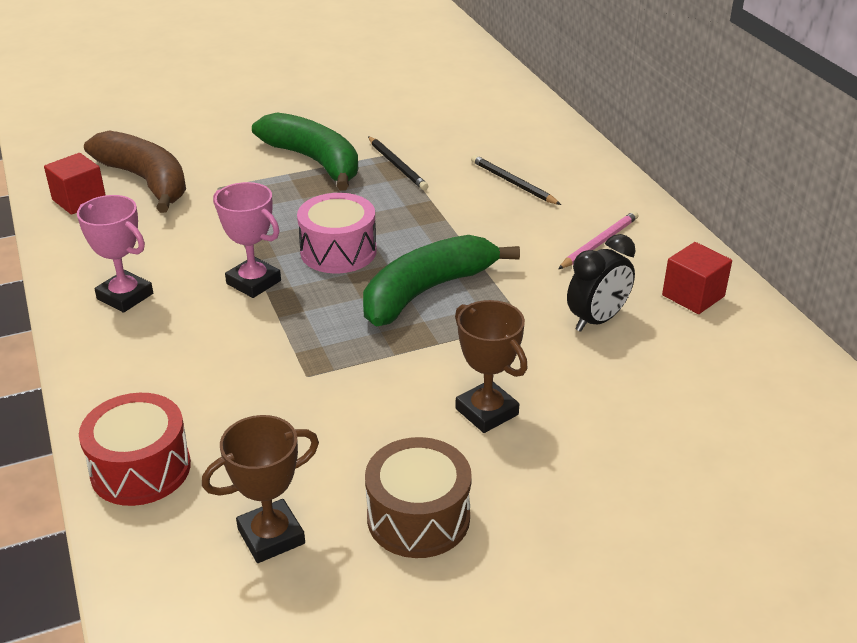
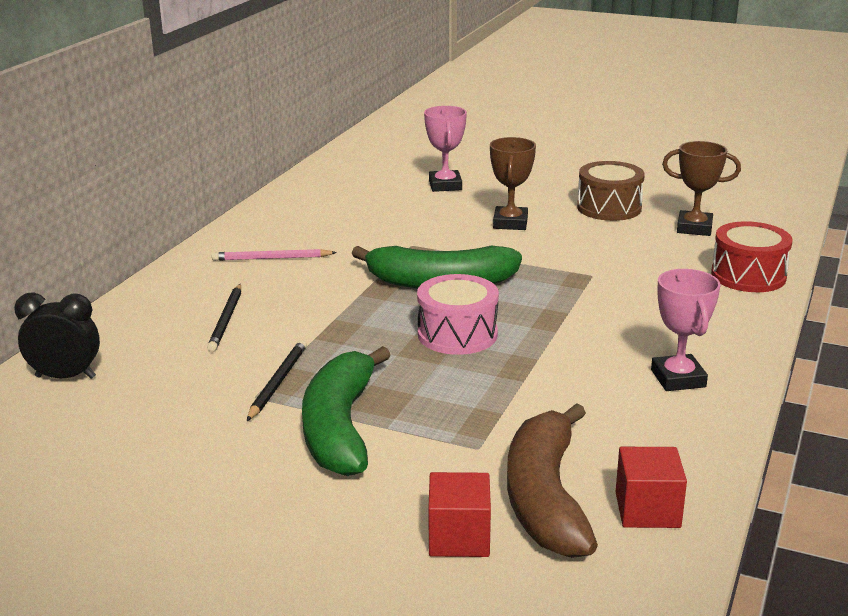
camera: 135 degrees left, 10 degrees down
(254, 282) = (556, 342): pink trophy -> pink trophy (445, 185)
(597, 320) = (369, 229): black clock -> black clock (66, 377)
(693, 296) = (291, 216): red cube -> red cube (459, 538)

